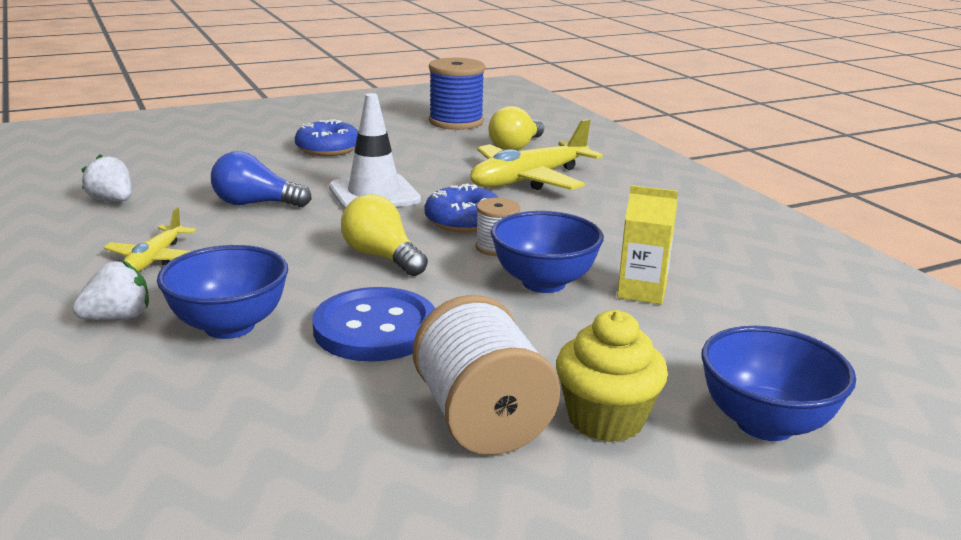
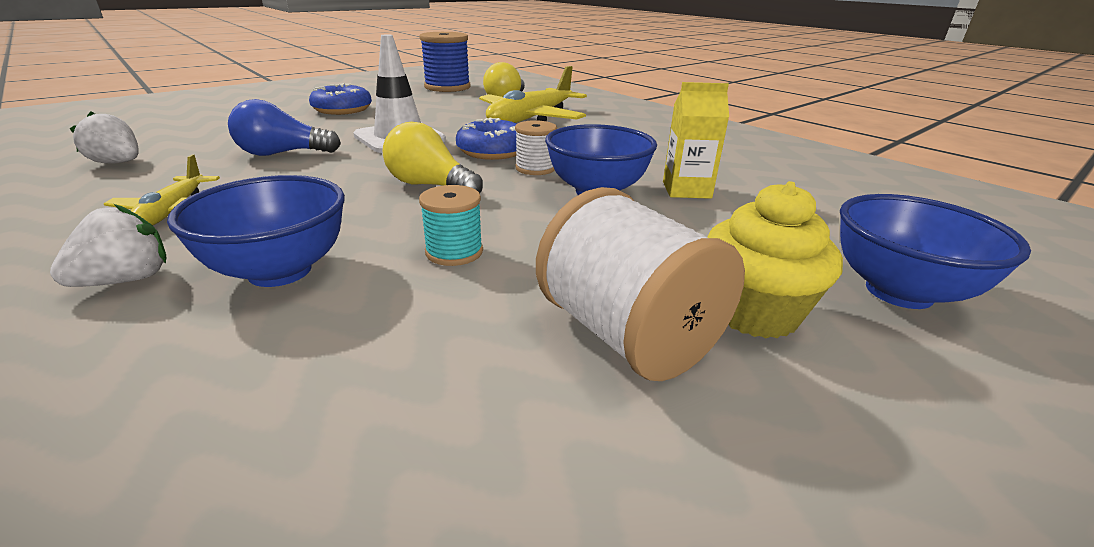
camera: 15 degrees left, 5 degrees up
(375, 328) = (454, 252): blue button -> turquoise spool

